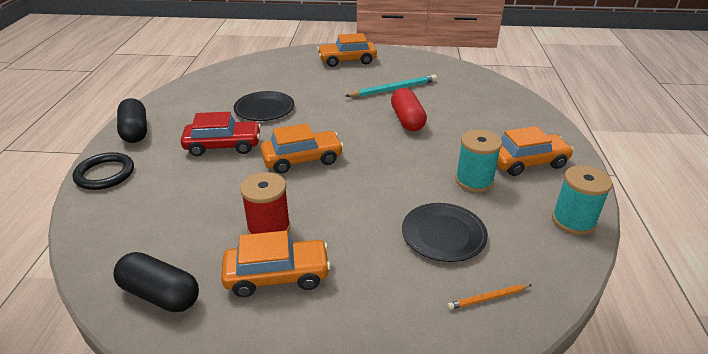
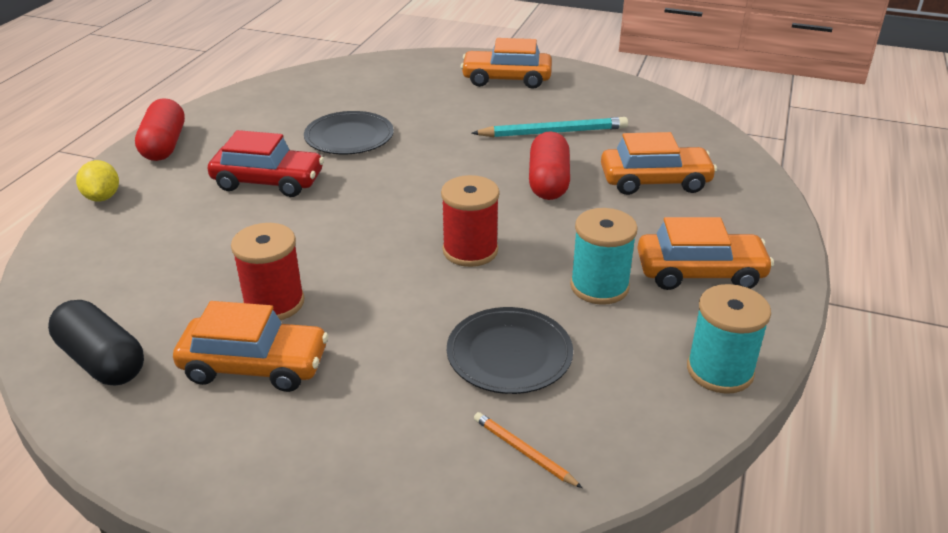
camera: 15 degrees right, 0 degrees up
(105, 174) = (102, 197): black ring -> yellow lemon
(135, 131) = (164, 145): black capsule -> red capsule
(302, 159) = (365, 217): orange car -> orange car (655, 181)
(382, 171) = (470, 250): none -> red spool
(488, 298) = (524, 452): orange pencil -> orange pencil turned 45 degrees clockwise

